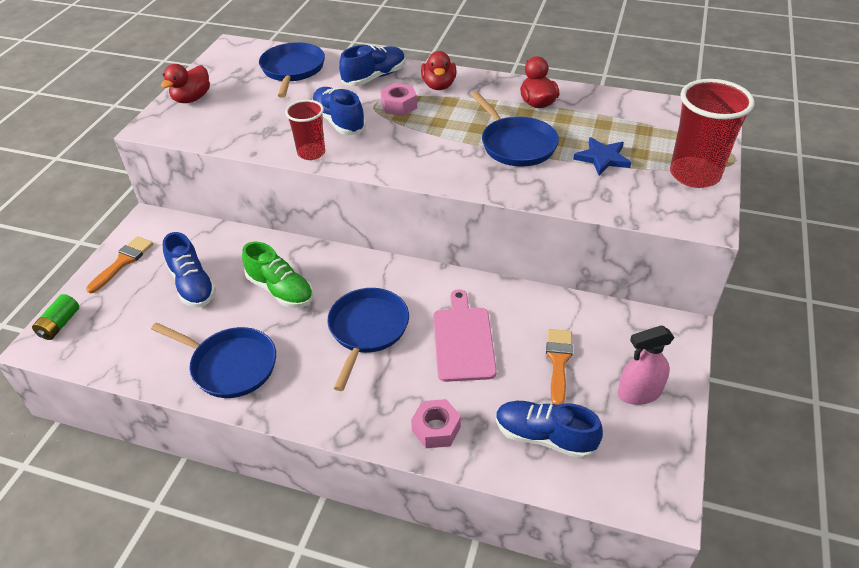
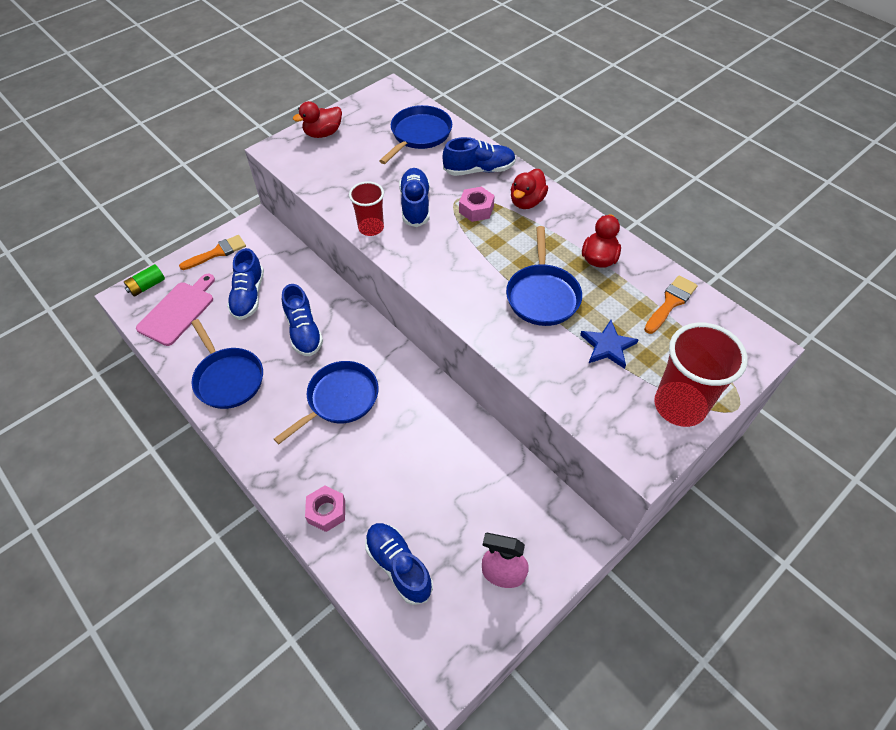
camera: 30 degrees right, 10 degrees up
(280, 290) = (304, 331): green shoe -> blue shoe
(463, 340) = (402, 447): pink cutting board -> pink cutting board (178, 311)
(558, 361) = (461, 508): orange brush -> orange brush (670, 302)

